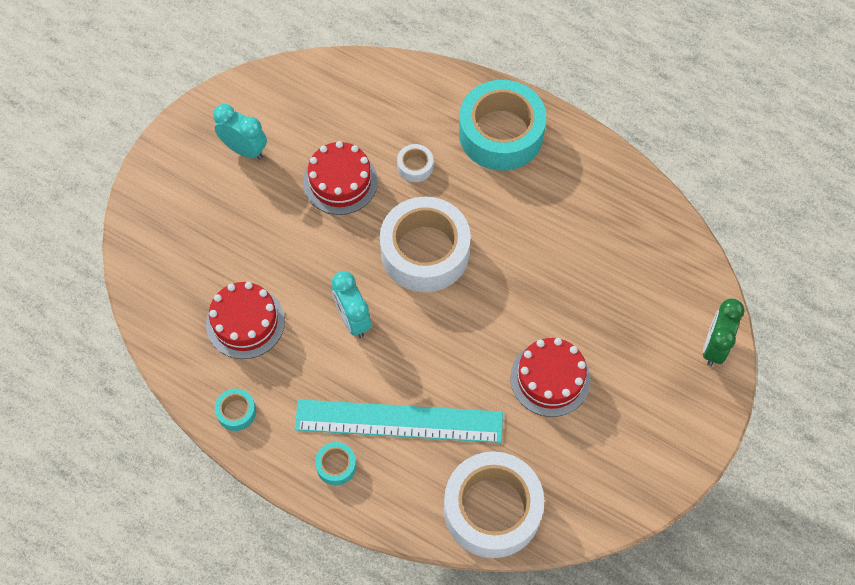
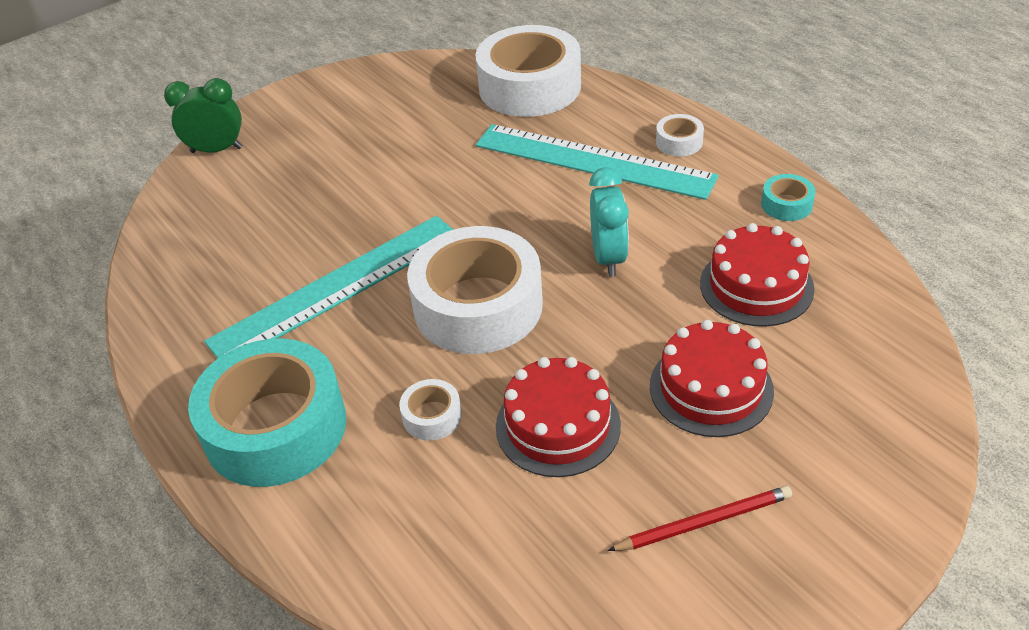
camera: 155 degrees left, 20 degrees down
(244, 150) = (704, 522): turquoise clock -> red pencil
(336, 465) = (679, 142): turquoise tape -> white tape
(527, 239) = (337, 287): none -> turquoise ruler
(550, 378) = (406, 160): red cake -> red cake (711, 388)
(714, 347) = (216, 150): green clock -> green clock turned 135 degrees counterclockwise

